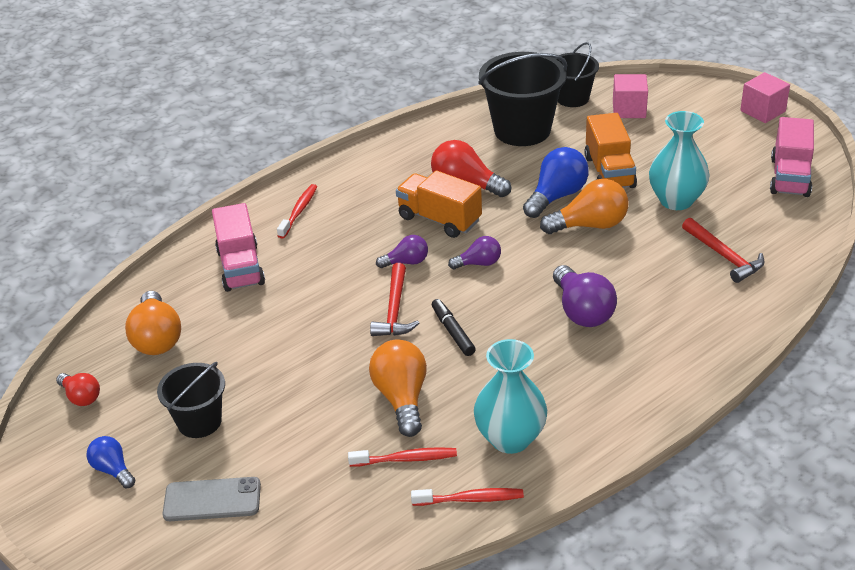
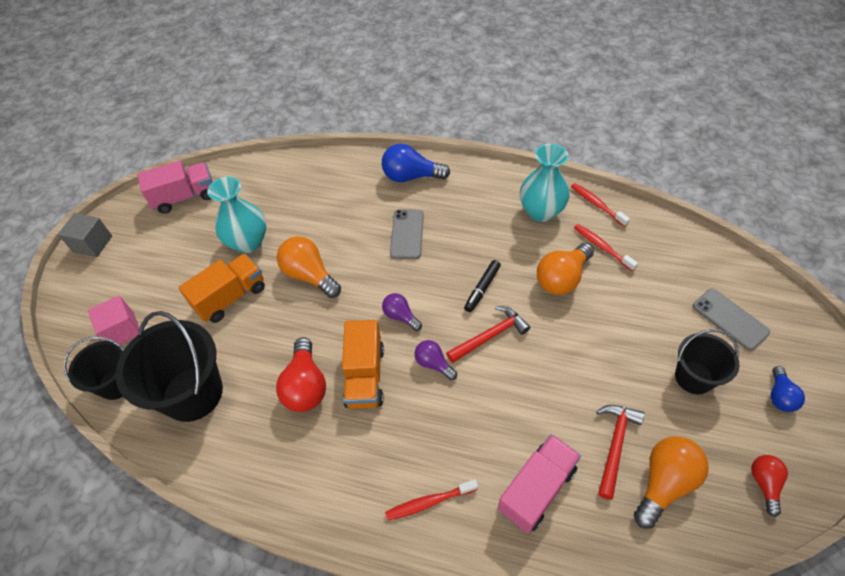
camera: 125 degrees left, 15 degrees up
(556, 196) = (284, 314): blue light bulb -> blue light bulb (411, 176)
(582, 311) = (407, 234): purple light bulb -> grey phone
(724, 256) = (300, 194): red hammer -> red hammer (615, 445)
(762, 111) = (92, 244): pink cube -> grey cube

